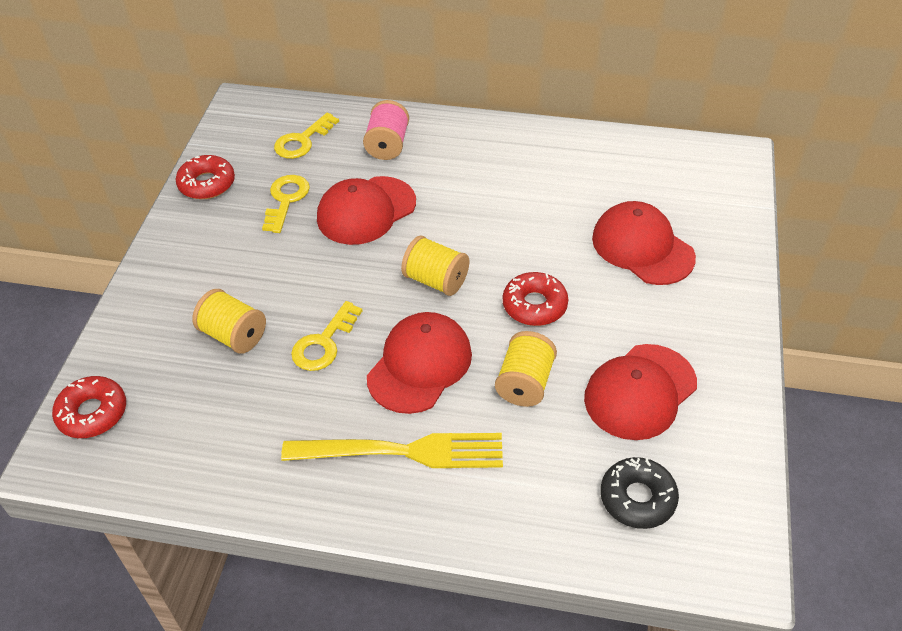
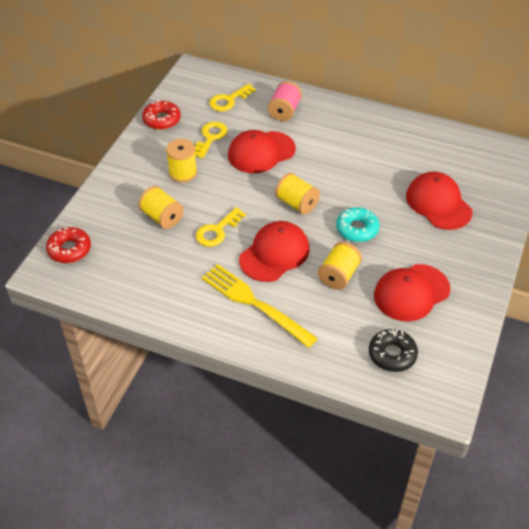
camera: 10 degrees right, 0 degrees up
(253, 260) = (183, 173): none -> yellow spool
(404, 451) = (253, 303): yellow fork -> yellow fork turned 150 degrees counterclockwise
(534, 305) = (357, 229): red donut -> turquoise donut

